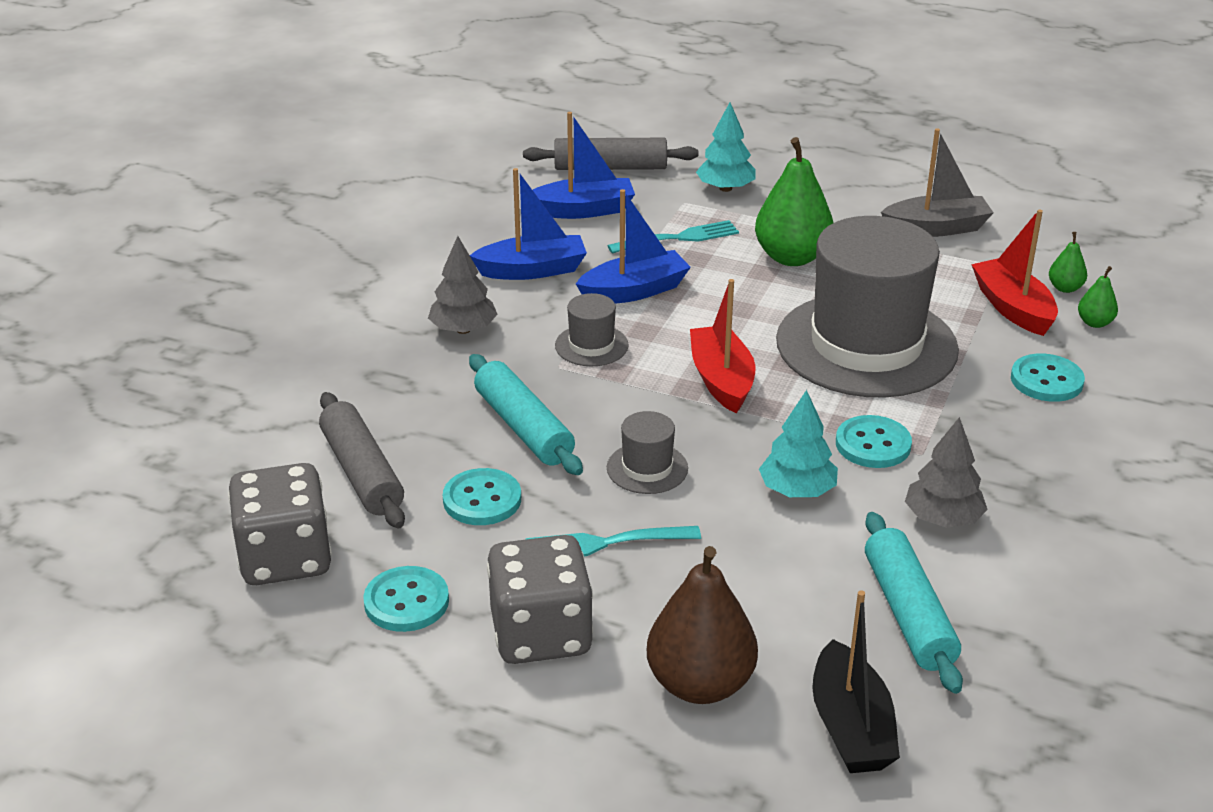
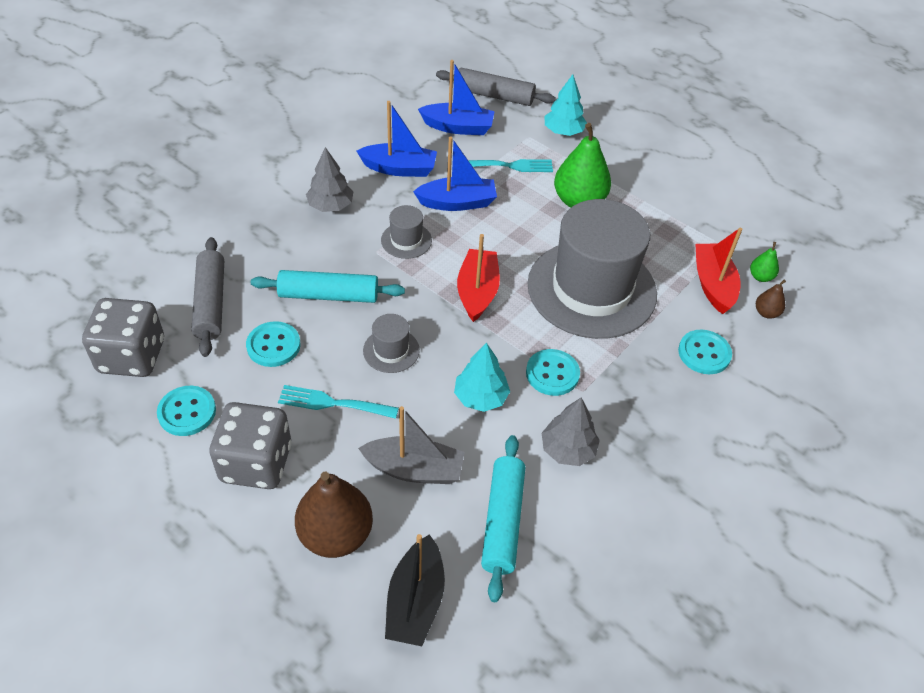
camera: 15 degrees right, 15 degrees up
(524, 427) = (329, 295): turquoise rolling pin -> turquoise rolling pin turned 75 degrees counterclockwise
(936, 228) = (694, 201): grey boat -> grey boat (414, 469)
(1094, 323) = (766, 313): green pear -> brown pear

